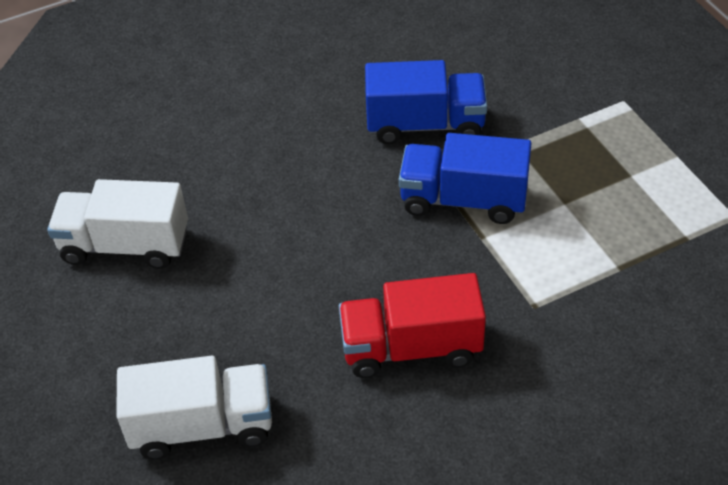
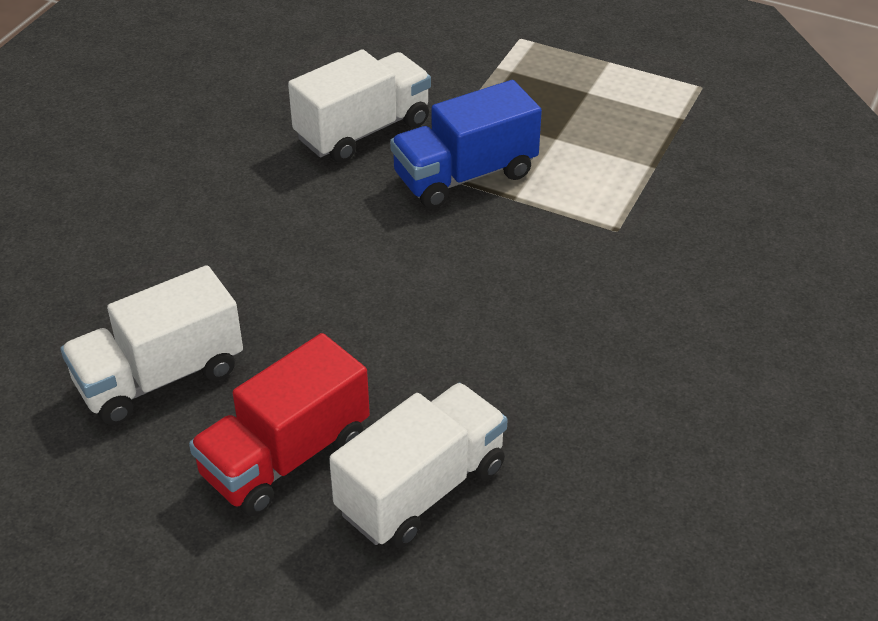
camera: 40 degrees left, 5 degrees down
(411, 347) = (547, 316): red truck -> red truck (285, 457)
(425, 125) = (363, 131): blue truck -> white truck

